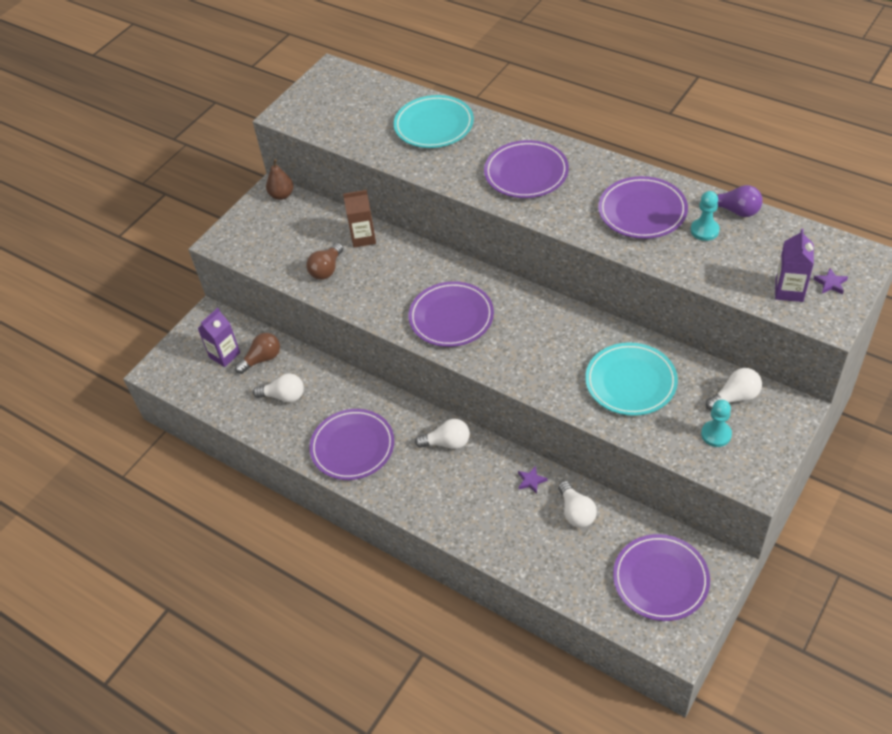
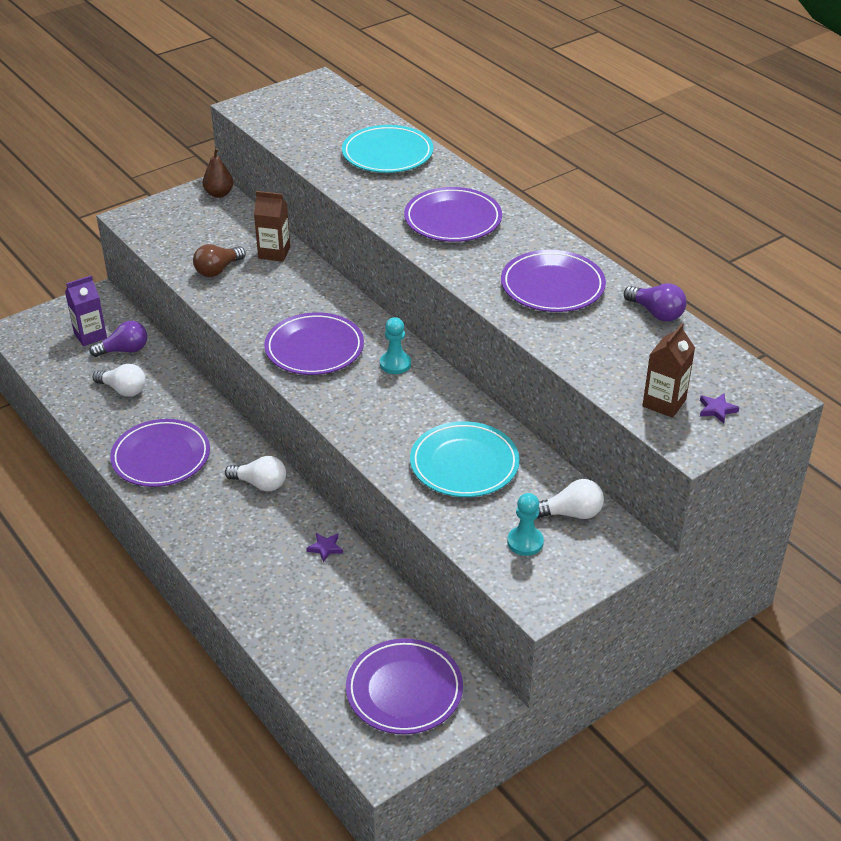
camera: 15 degrees right, 10 degrees down
(262, 359) = (124, 350): brown light bulb -> purple light bulb
(576, 512) = (354, 593): white light bulb -> none
(704, 230) = (608, 322): turquoise pawn -> turquoise pawn (395, 364)
(789, 290) = (664, 403): purple carton -> brown carton

